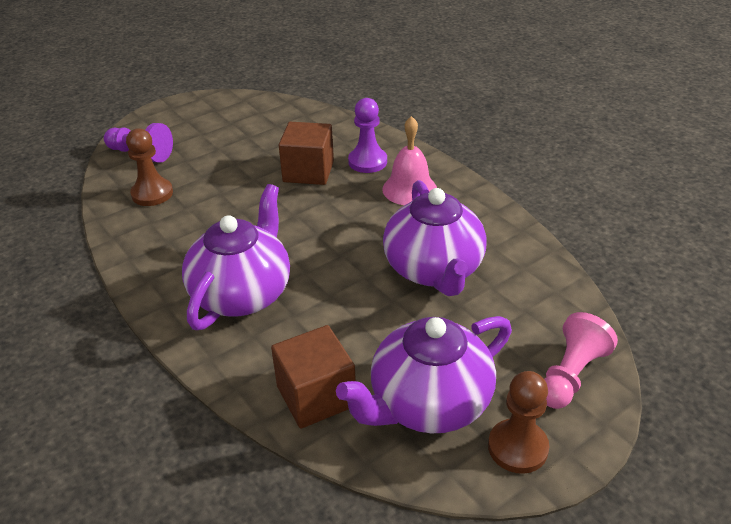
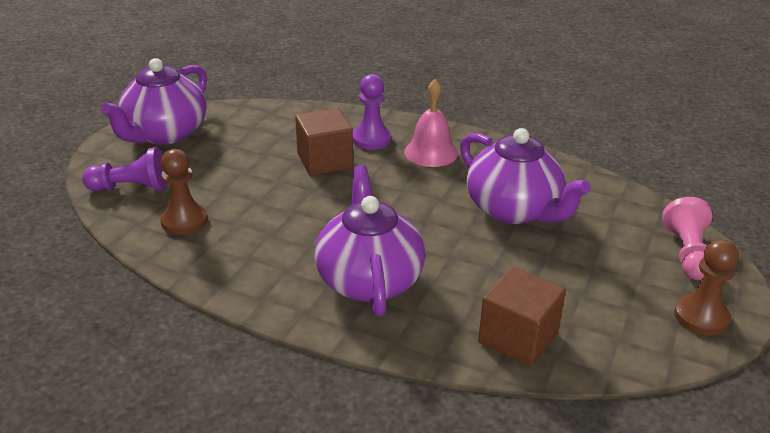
camera: 30 degrees left, 5 degrees down
(428, 403) = (609, 310): purple teapot -> purple teapot (165, 133)

